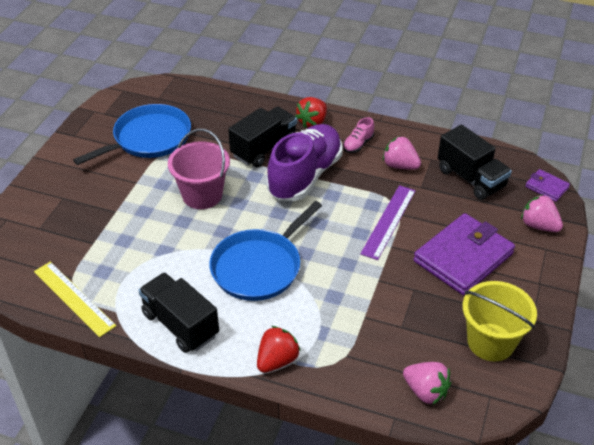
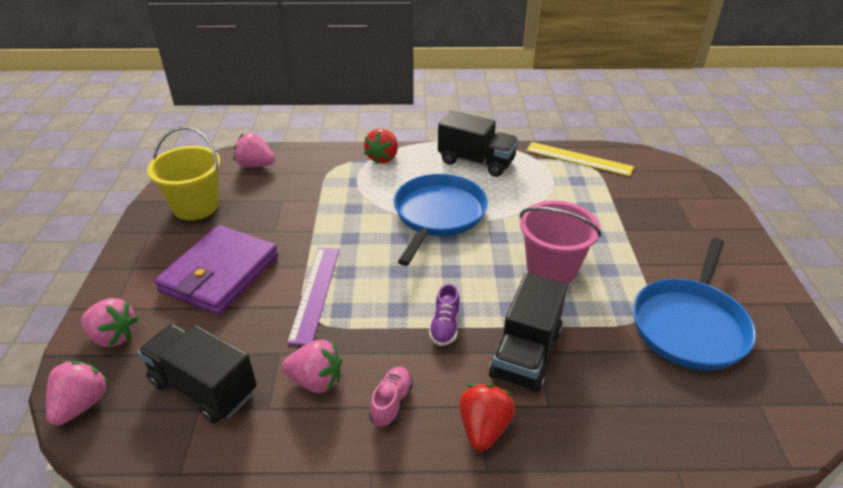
camera: 160 degrees right, 5 degrees down
(305, 176) = (445, 326): purple shoe -> purple shoe, size x0.41
(546, 187) = (82, 405): purple wallet -> pink strawberry

